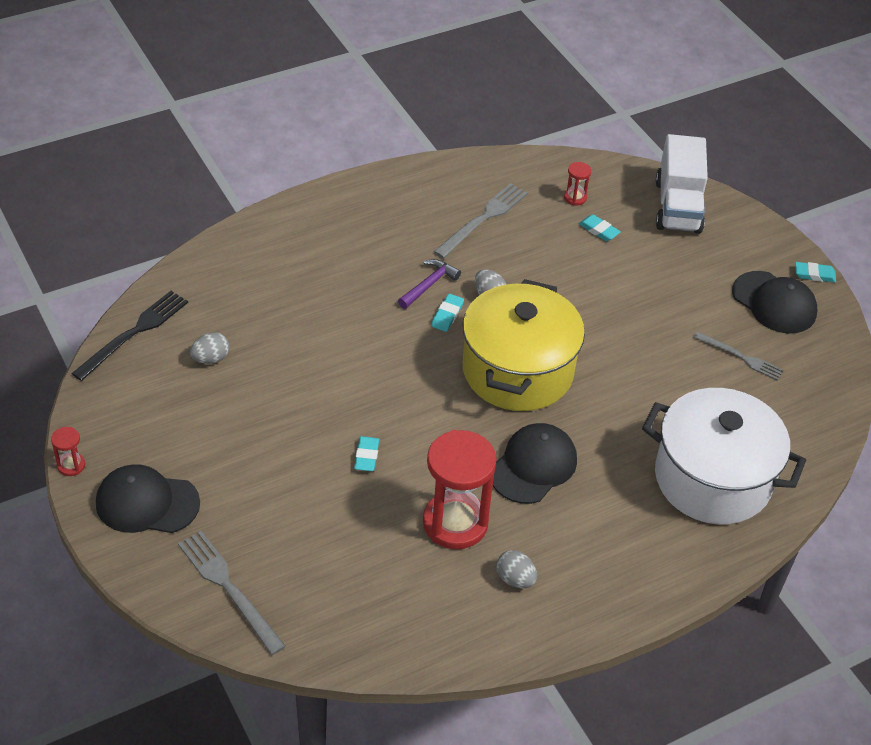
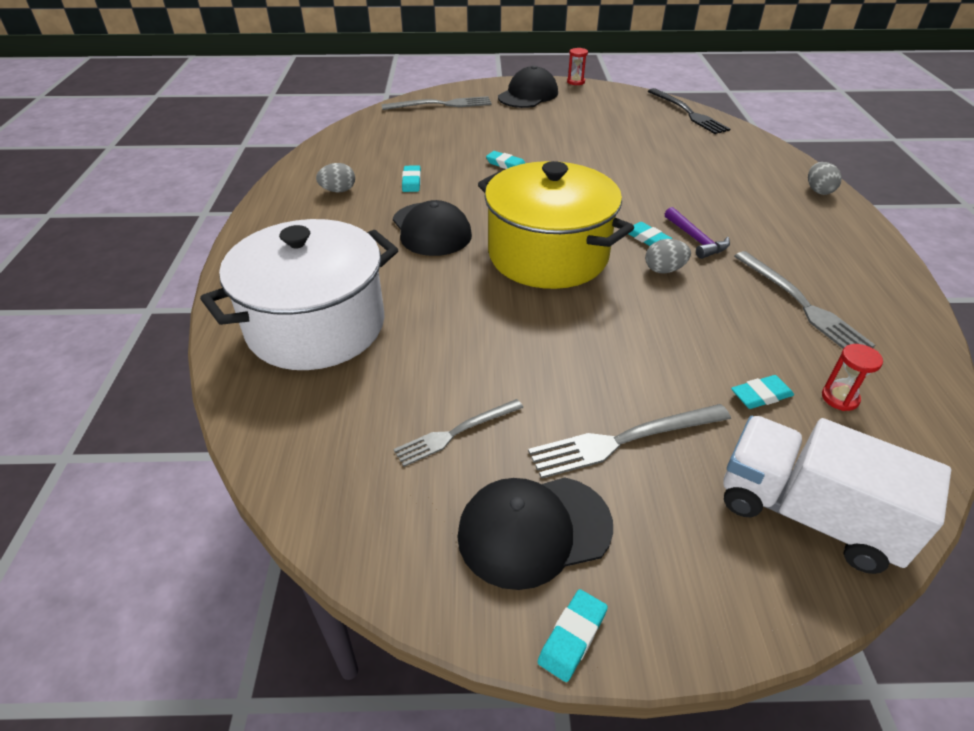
camera: 120 degrees right, 5 degrees down
(211, 358) = (647, 131): grey egg -> grey egg (818, 191)
(455, 523) = (411, 181): red hourglass -> turquoise eraser
(684, 282) = (624, 440): none -> grey fork

